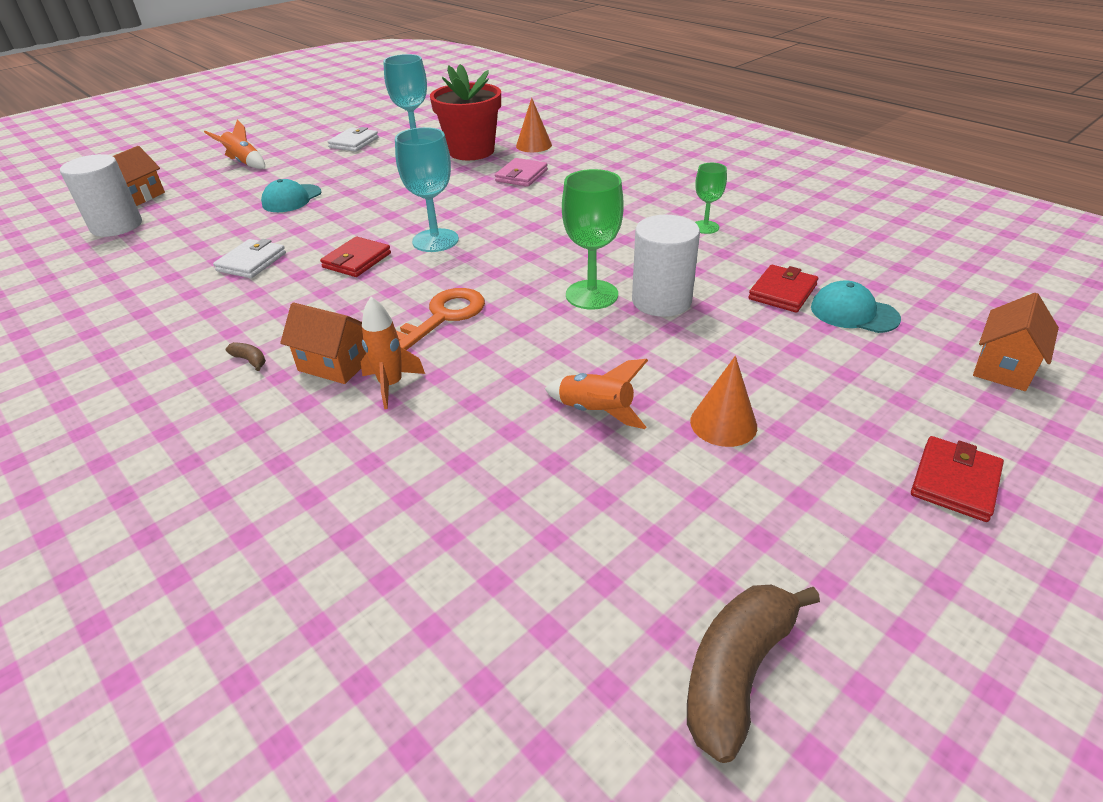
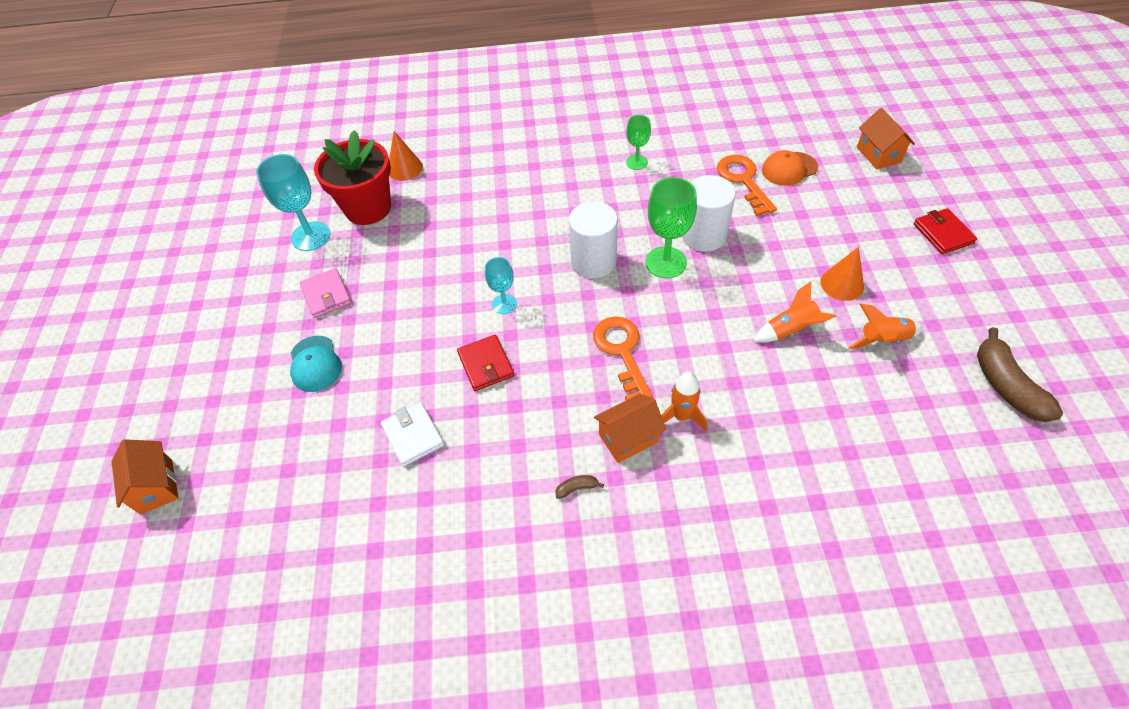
camera: 50 degrees left, 15 degrees up
(116, 226) = (209, 523): white cylinder -> white cylinder (593, 261)
(244, 163) = (179, 370): orange rocket -> orange rocket (883, 340)
(354, 142) = (242, 272): white wallet -> none
(435, 240) = (504, 304): turquoise goblet -> turquoise goblet, size x0.59
(521, 175) = (452, 204): pink wallet -> pink wallet (326, 295)
(782, 292) = (743, 181): red wallet -> orange key
(853, 313) = (789, 169): turquoise cap -> orange cap

